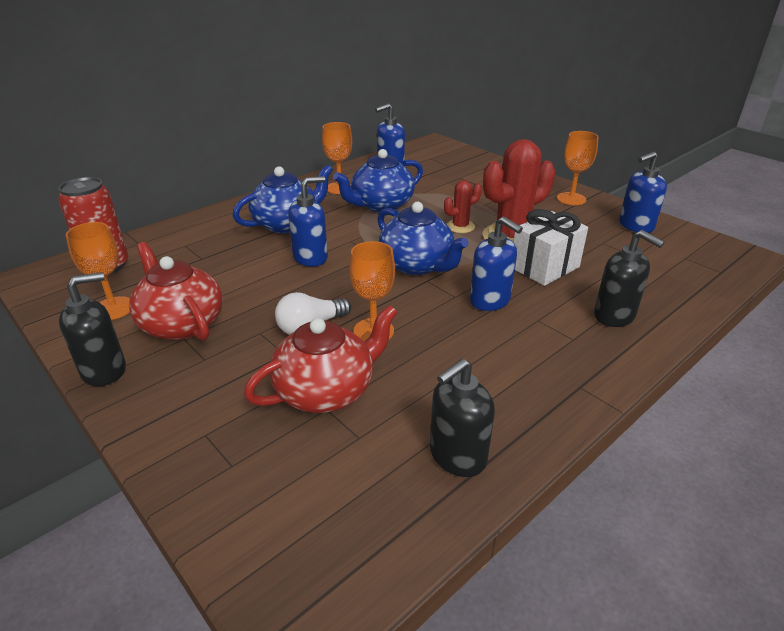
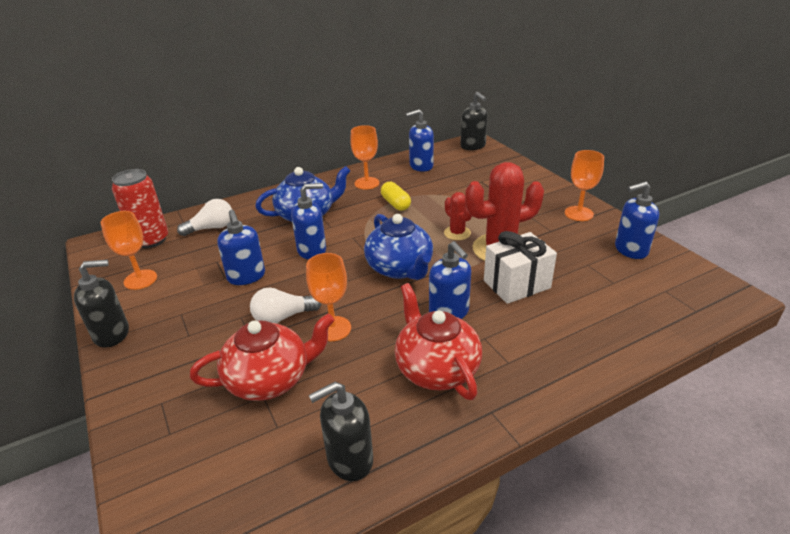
camera: 15 degrees right, 0 degrees up
(178, 246) = (211, 228): none -> white light bulb
(181, 323) = (184, 300): red teapot -> red teapot (436, 369)
(246, 291) = (246, 276): none -> blue soap dispenser
(381, 205) = (395, 204): blue teapot -> yellow capsule
(460, 226) = (457, 233): red cactus -> red cactus turned 75 degrees clockwise
(614, 316) = (560, 344): black soap dispenser -> black soap dispenser (473, 146)

